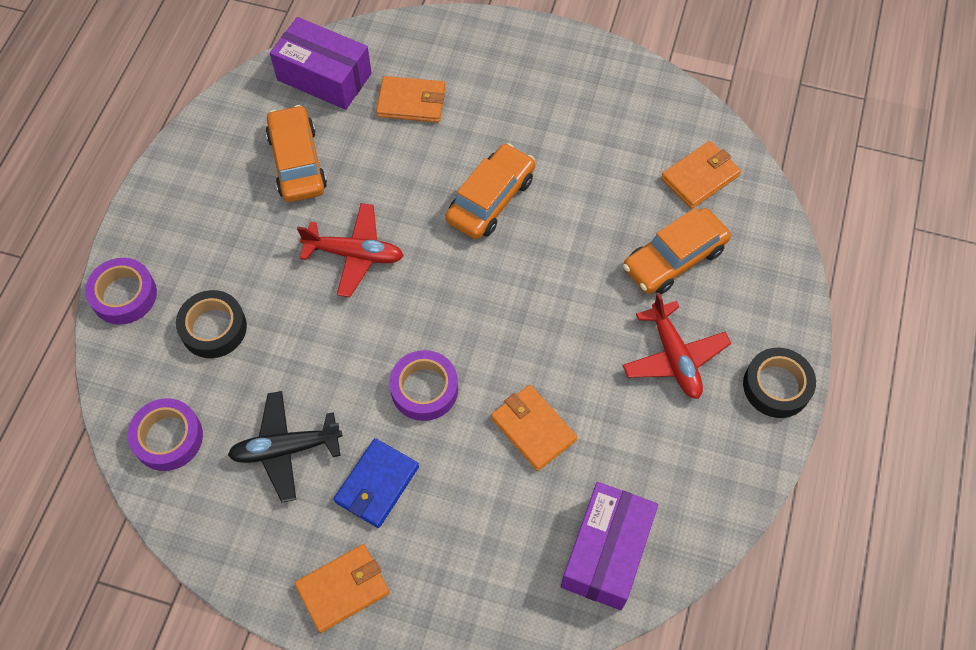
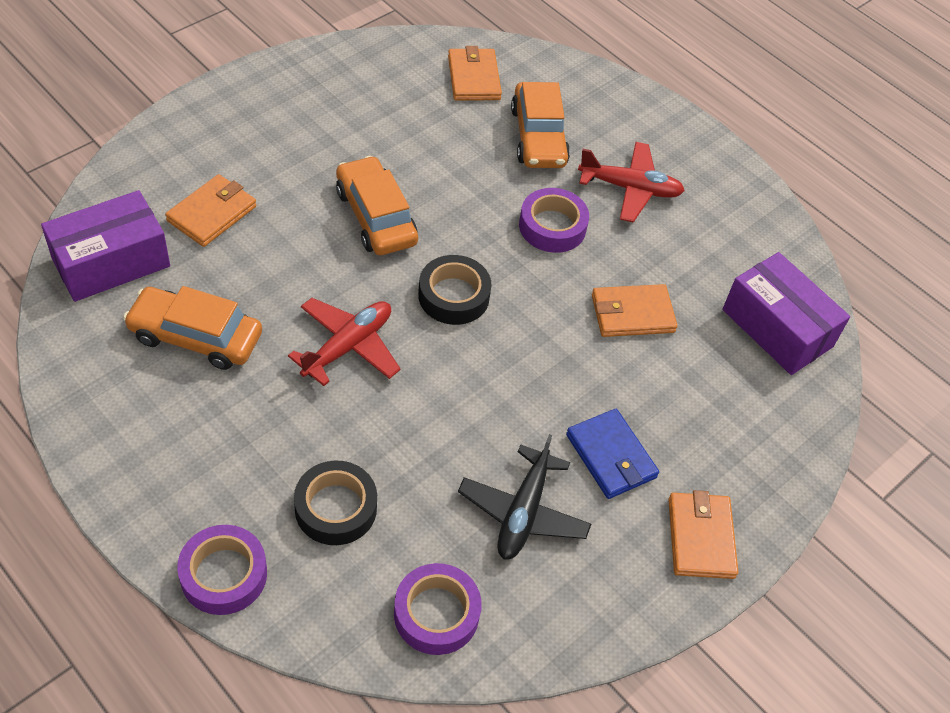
camera: 65 degrees left, 10 degrees down
(424, 389) = (537, 369): purple tape -> purple tape (552, 226)
(776, 386) = (699, 146): black tape -> black tape (453, 296)

